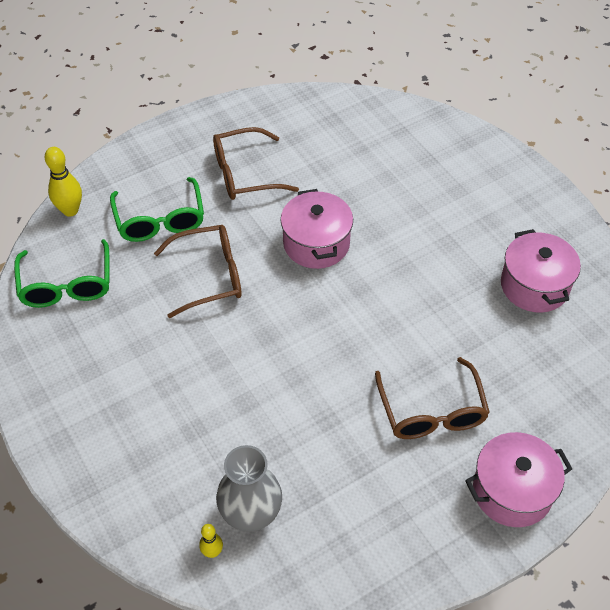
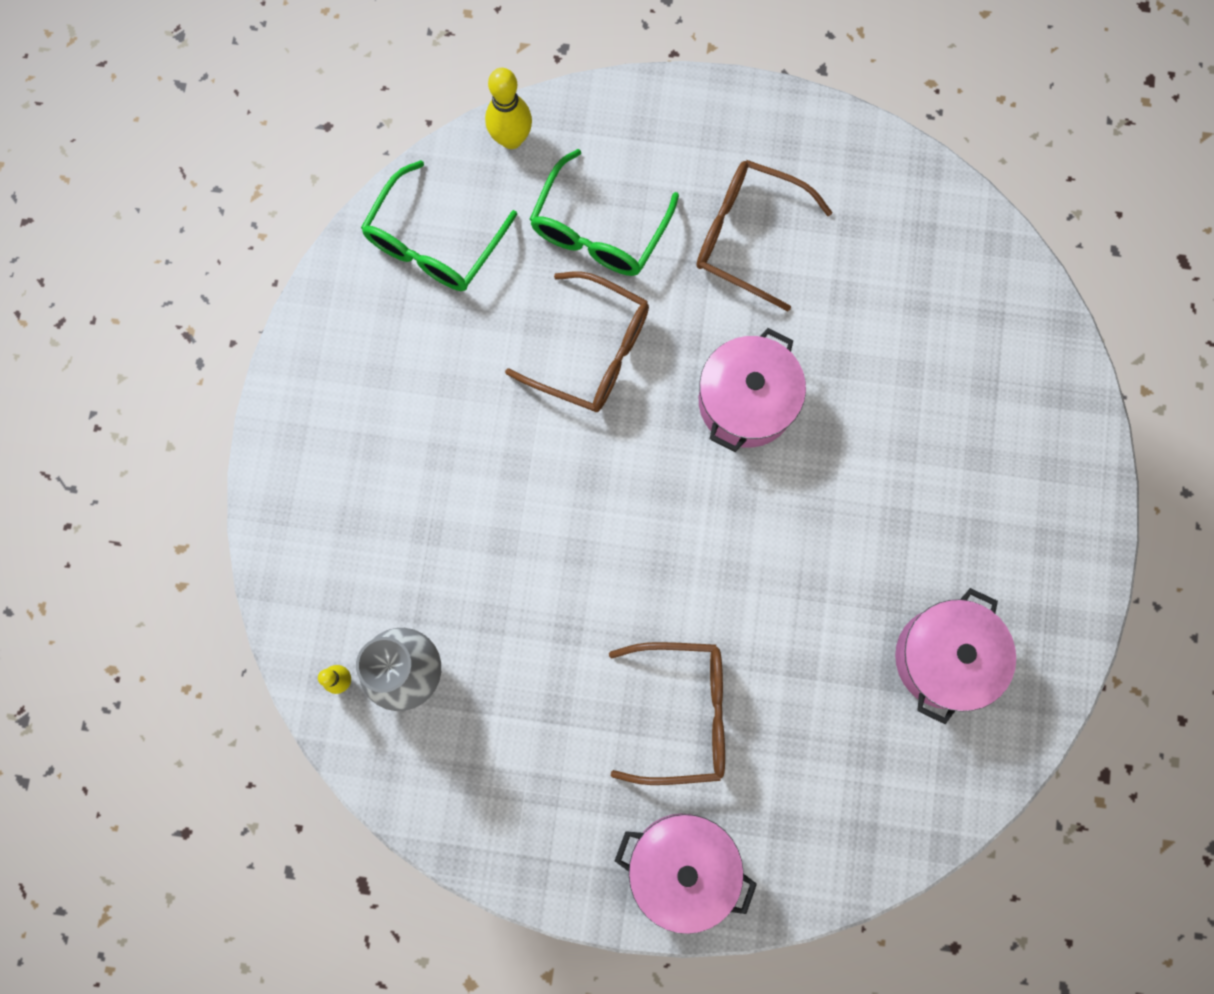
camera: 40 degrees right, 25 degrees up
(432, 412) = (683, 712): brown glasses -> brown glasses turned 120 degrees counterclockwise

